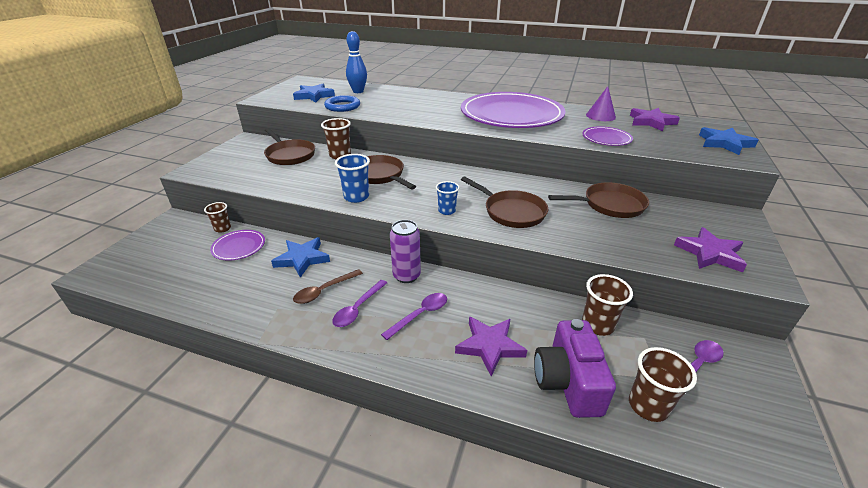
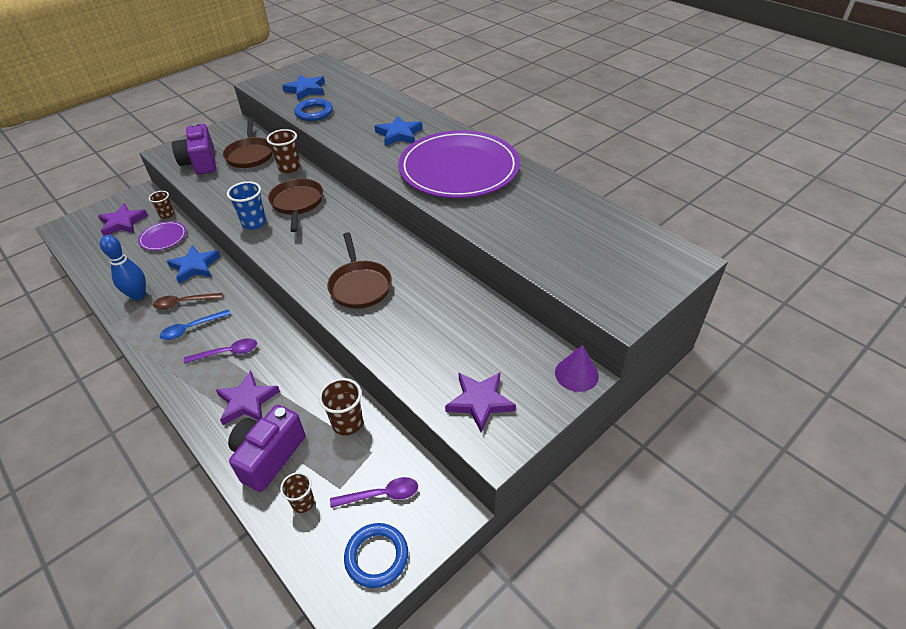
camera: 30 degrees right, 10 degrees up
(243, 170) = (200, 162): none -> purple camera
(358, 91) = (352, 92): blue bowling pin -> blue bowling pin (138, 295)
(358, 309) = (191, 328): purple spoon -> blue spoon
(406, 276) = (252, 313): purple can -> none
(447, 211) = (308, 264): blue cup -> none
(600, 116) = (554, 198): purple cone -> purple cone (576, 374)
(606, 138) = (510, 234): purple plate -> none
(609, 205) = (460, 312): brown pan -> none
(648, 406) = (303, 503): brown cup -> brown cup, size x0.66
(651, 122) = (600, 225): purple star -> purple star (123, 223)
(724, 143) = (635, 284): blue star -> blue star (399, 134)
(761, 416) = (376, 556): none -> blue ring

